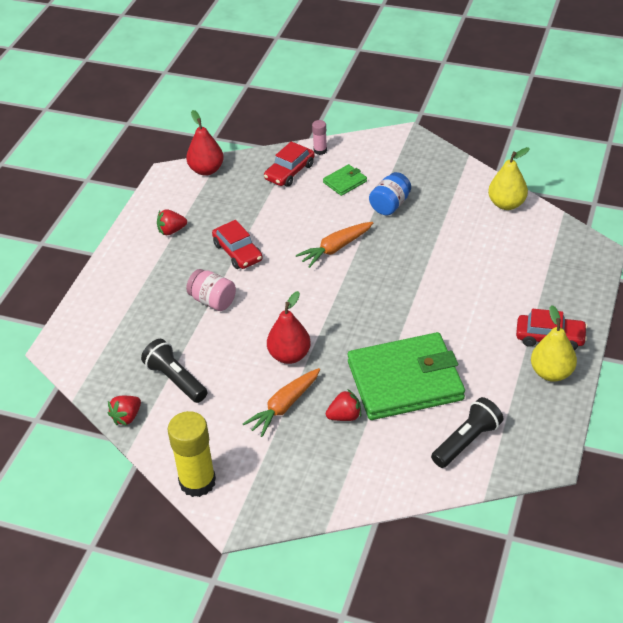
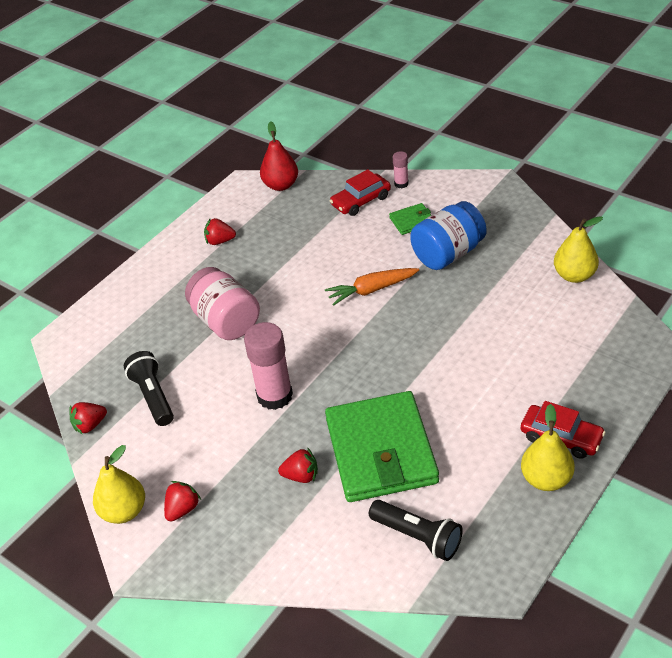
camera: 20 degrees right, 0 degrees up
(197, 482) = (124, 511): yellow glue stick -> yellow pear
(213, 301) = (226, 321): pink jar -> pink jar, size x1.52
(238, 252) = (273, 275): red car -> none
(251, 467) = (182, 509): none -> red strawberry
(284, 406) = (245, 450): orange carrot -> none
(289, 355) = (275, 396): red pear -> pink glue stick
(390, 205) = (448, 254): blue jar -> blue jar, size x1.52
(405, 380) = (381, 450): green wallet -> green wallet turned 75 degrees clockwise
(466, 441) = (418, 536): black flashlight -> black flashlight turned 60 degrees clockwise

